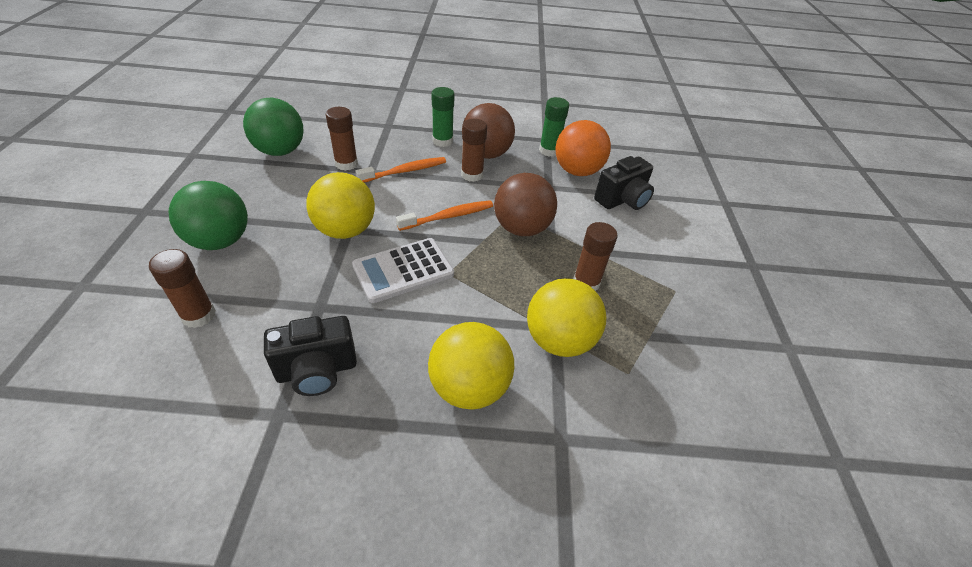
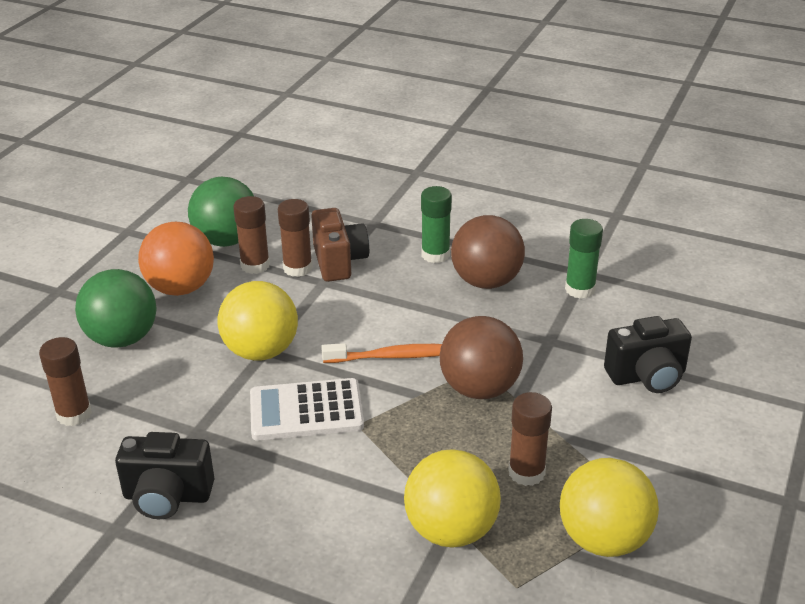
camera: 25 degrees right, 10 degrees down
(376, 155) = (339, 262): none -> brown camera
(404, 171) = (365, 289): orange toothbrush -> none
(469, 387) = (318, 553): yellow ball -> yellow ball (603, 539)
(472, 175) = (451, 307): brown glue stick -> brown glue stick (255, 265)
(577, 171) = (604, 325): orange ball -> orange ball (180, 288)

